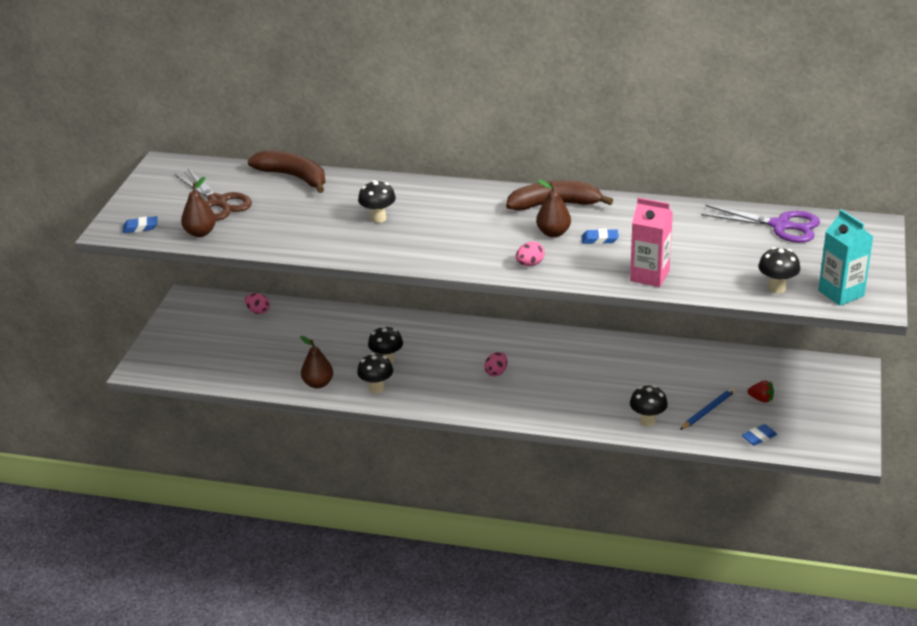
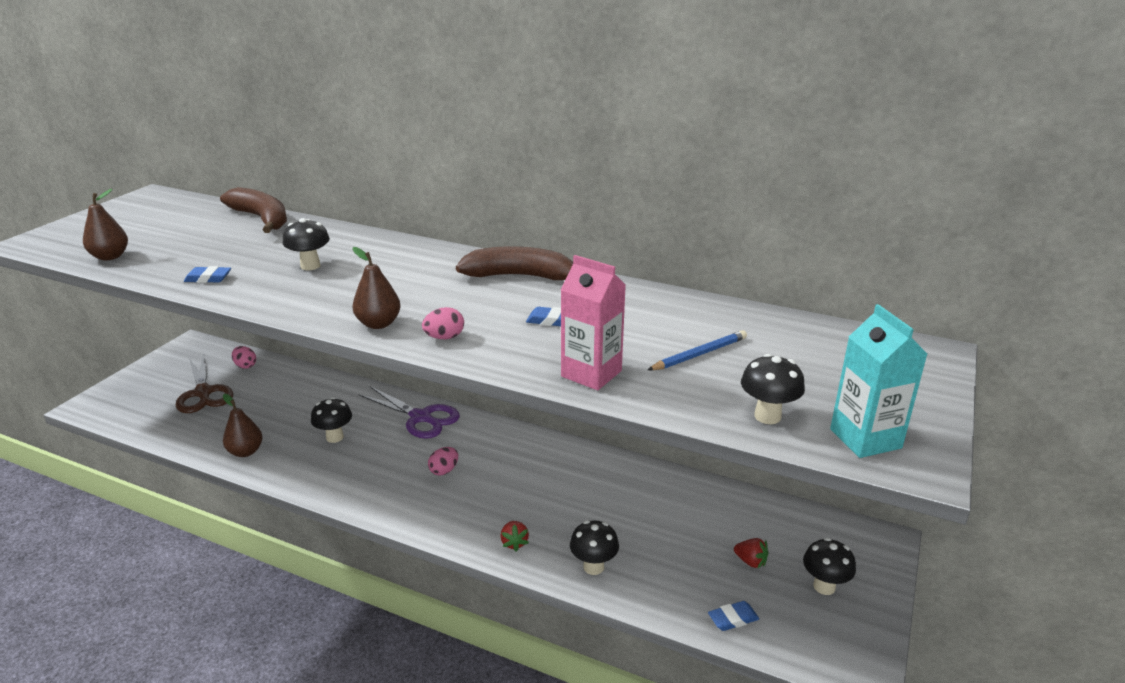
camera: 10 degrees right, 5 degrees down
(140, 227) = (58, 244): blue eraser -> blue eraser (208, 278)
(217, 202) = (162, 231): brown scissors -> brown scissors (203, 392)
(376, 388) = (302, 468): black mushroom -> black mushroom (824, 586)
(553, 233) = (498, 306): brown pear -> brown pear (378, 324)
(580, 415) = (514, 543): none -> red strawberry
(708, 410) = (676, 565): blue pencil -> blue pencil (699, 354)
(780, 226) = (797, 335): purple scissors -> purple scissors (420, 417)

